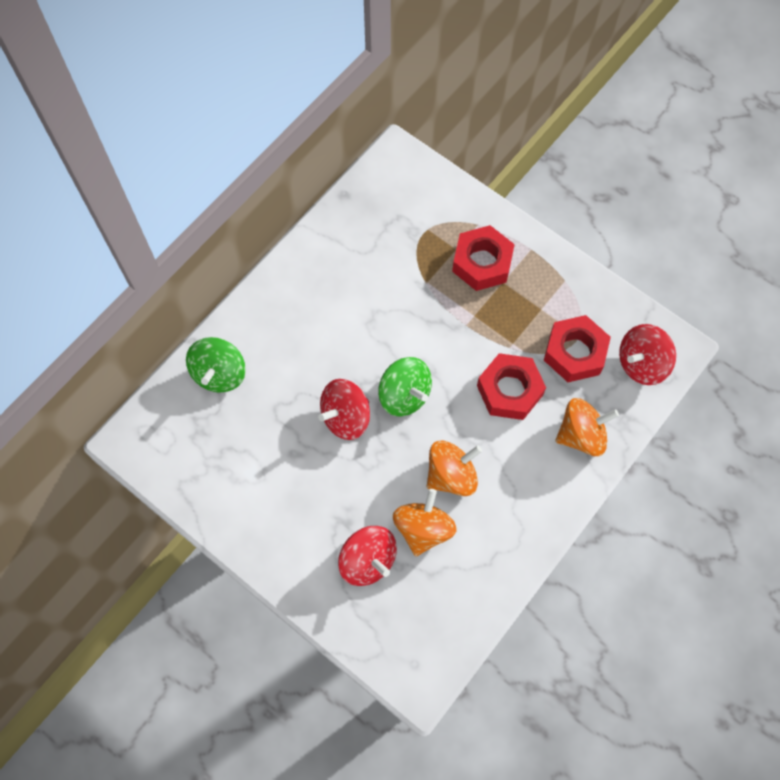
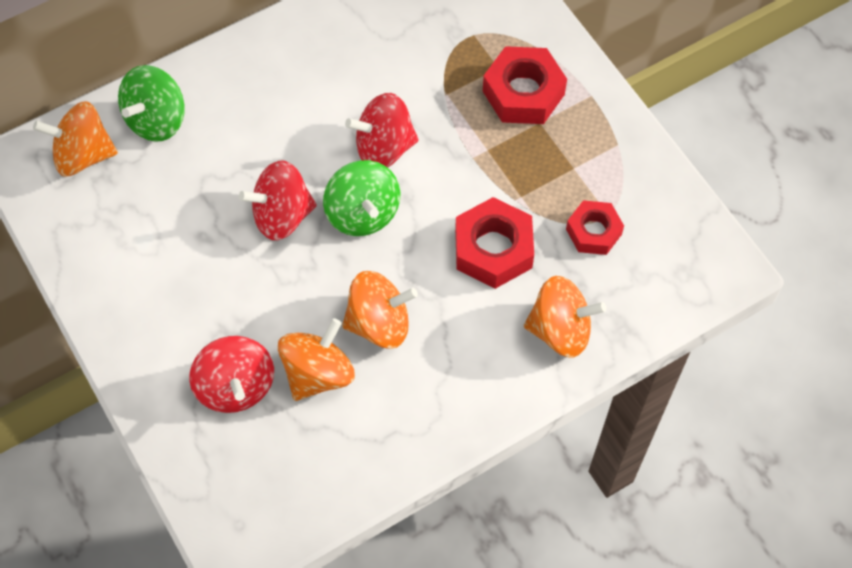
camera: 20 degrees right, 5 degrees down
(175, 420) = (83, 155): none -> orange spinning top
(574, 353) = (593, 232): red nut -> red nut, size x0.65
(641, 363) = (673, 271): red spinning top -> red spinning top (384, 148)

